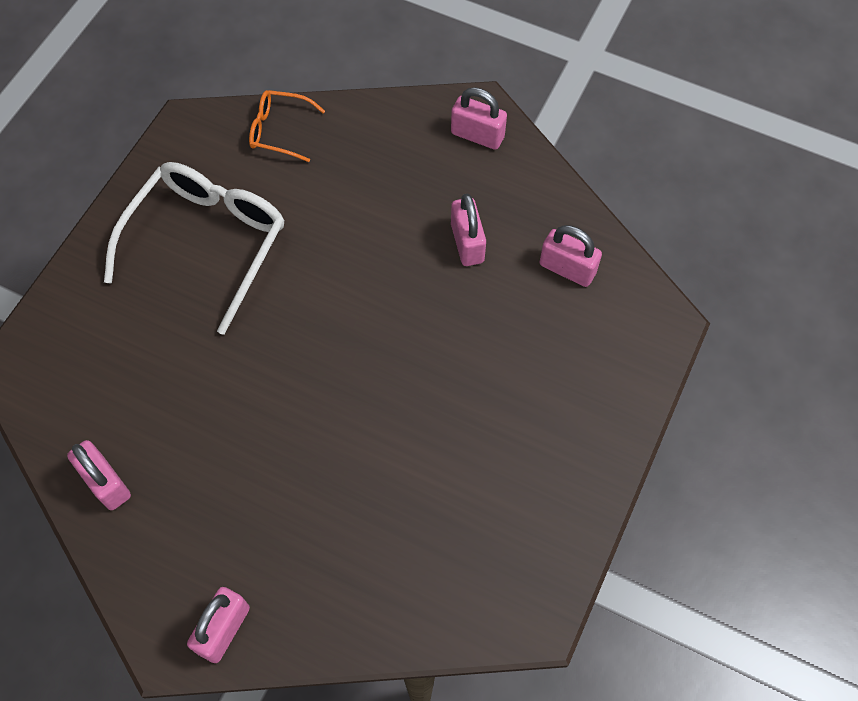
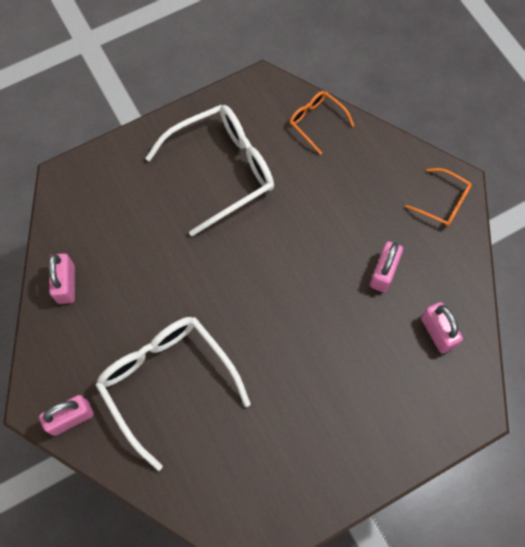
camera: 35 degrees right, 5 degrees up
(310, 511) = (167, 382): none -> white glasses
(477, 135) = (443, 202): pink padlock -> orange glasses

